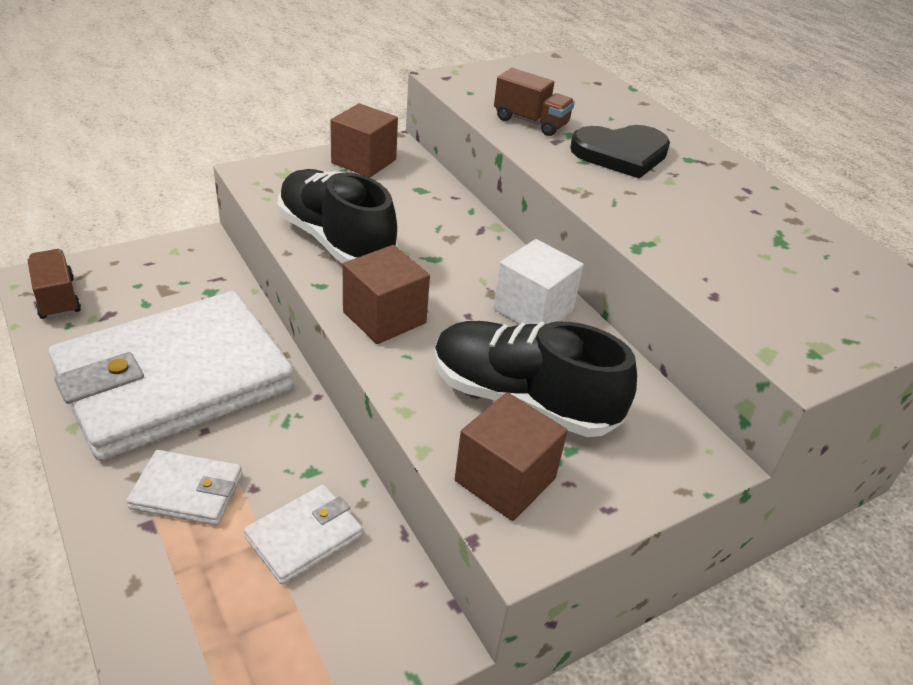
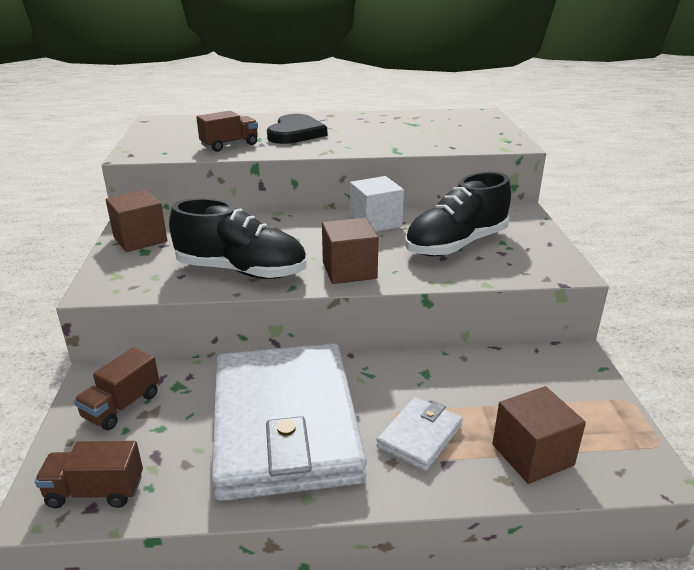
camera: 60 degrees left, 10 degrees down
(168, 271) = (122, 406): none -> brown truck
(304, 537) = (485, 387): white wallet -> none
(335, 241) = (241, 271): black shoe -> black shoe turned 150 degrees counterclockwise
(505, 479) = (520, 265): brown cube -> brown cube (532, 455)

